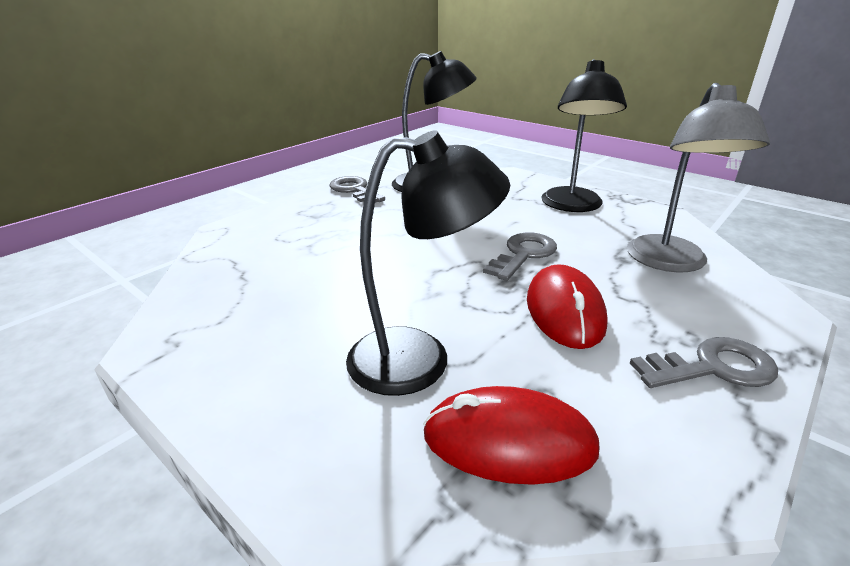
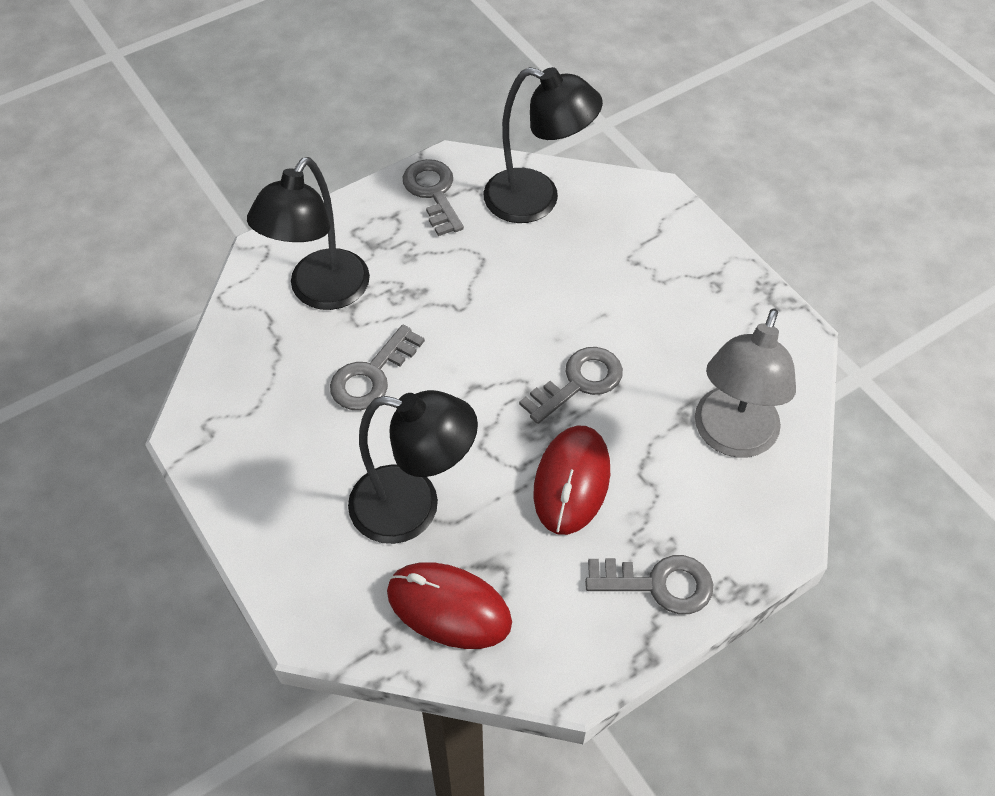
camera: 15 degrees right, 25 degrees up
(340, 278) = (372, 375): none -> grey key
(572, 206) = (692, 297): black lamp -> black lamp (321, 292)

